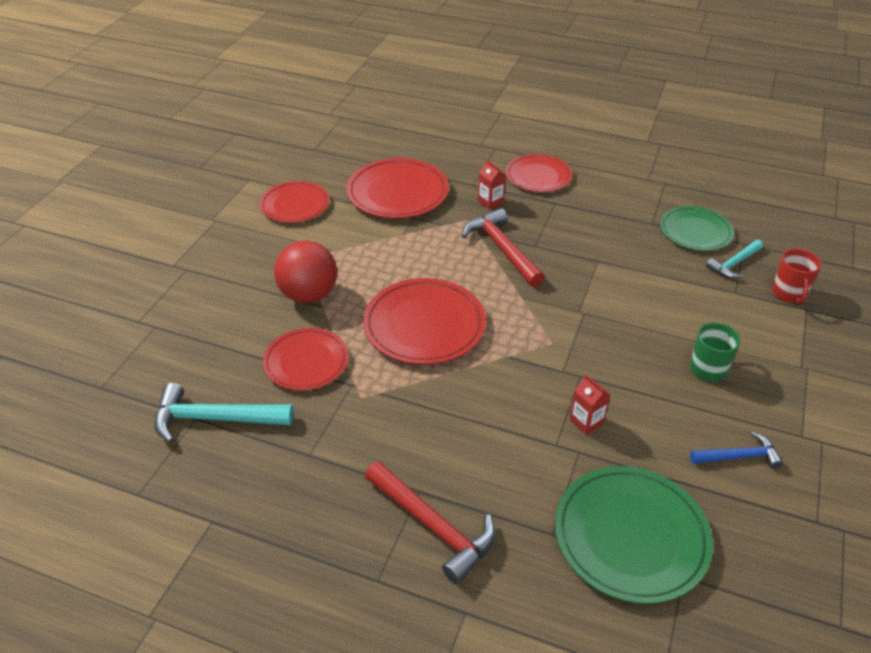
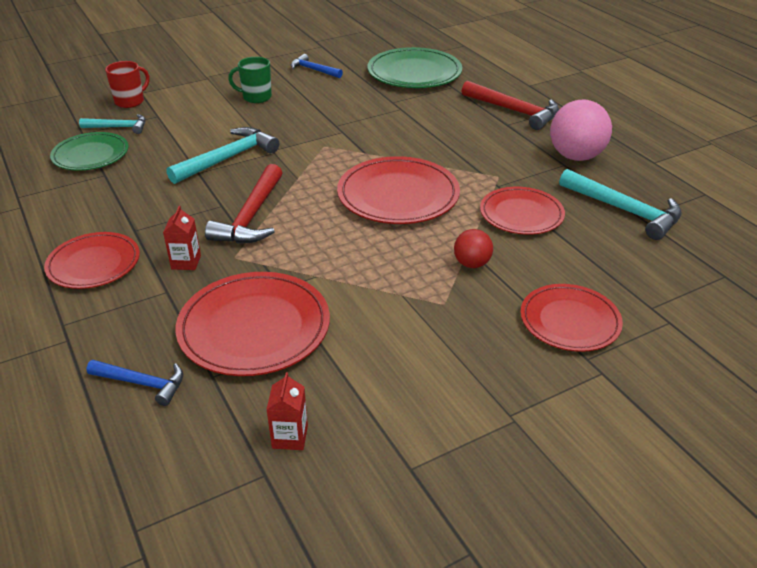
camera: 140 degrees left, 5 degrees down
(295, 205) = (389, 380): red plate -> red plate (570, 321)
(305, 477) = (575, 156): none -> pink ball
(309, 295) = (472, 264): red ball -> red ball, size x0.54
(414, 149) = (142, 383): none -> blue hammer
(433, 526) = (514, 111): red hammer -> red hammer turned 135 degrees clockwise
(586, 422) = (368, 109): red carton -> red carton (290, 437)
(600, 284) = (228, 158): none -> turquoise hammer

